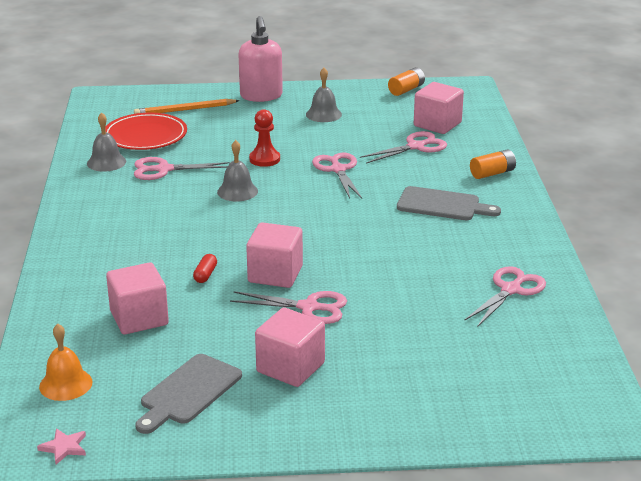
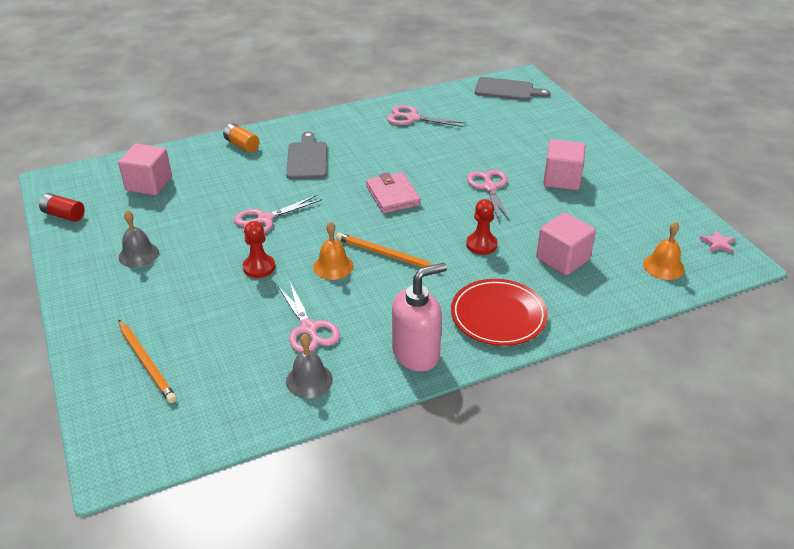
camera: 110 degrees left, 10 degrees up
(145, 136) = (230, 372): red plate -> red plate (498, 316)
(188, 392) = (621, 211): grey cutting board -> grey cutting board (507, 90)
(205, 275) = (481, 244): red capsule -> red pawn
(233, 219) = (385, 254): none -> orange pencil
(237, 191) = (333, 266): grey bell -> orange bell
(261, 96) = (93, 311): pink soap dispenser -> pink soap dispenser (416, 354)
(275, 274) = (457, 211): pink cube -> none
(334, 242) = (392, 195): none -> pink wallet
(406, 90) = (64, 215): orange battery -> red battery
(416, 147) = (202, 187): pink scissors -> none

